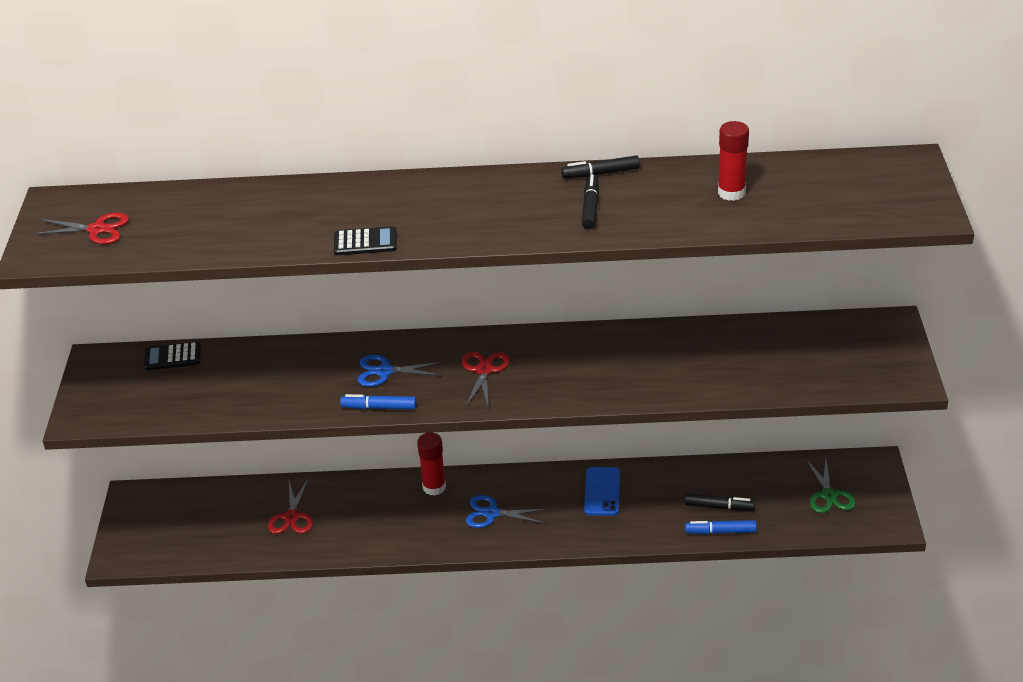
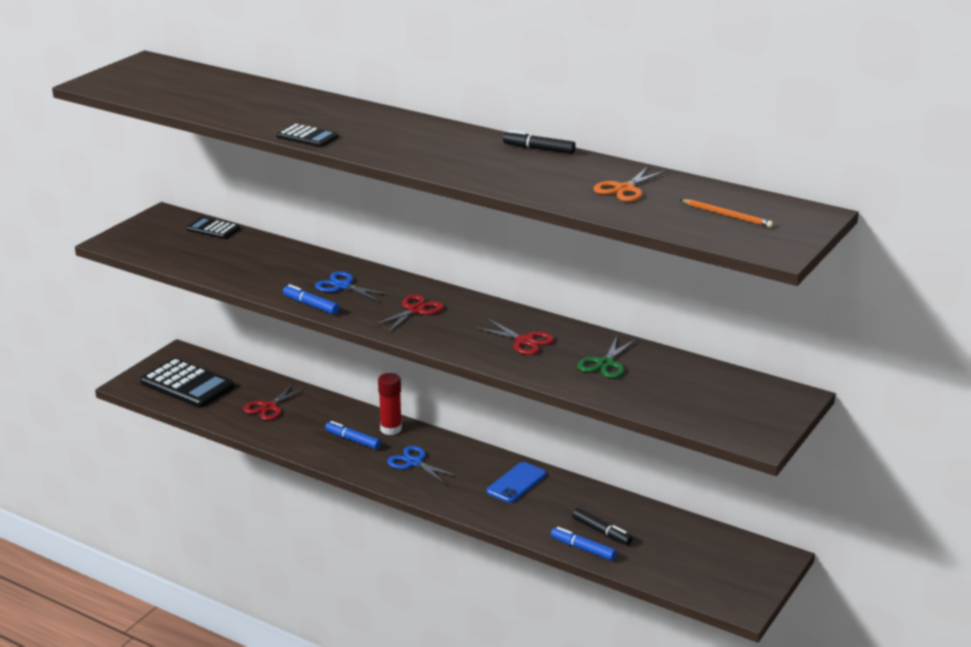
camera: 30 degrees right, 10 degrees down
(97, 230) = (149, 81): red scissors -> red scissors (524, 341)
(180, 529) = (187, 384): none -> black calculator
(411, 516) = (353, 440): none -> blue marker
(590, 207) = (499, 165): black marker -> none
(731, 193) = (625, 189): red glue stick -> orange scissors
(829, 495) = (708, 562): green scissors -> green scissors (605, 364)
(848, 190) = (727, 215): none -> orange pencil

